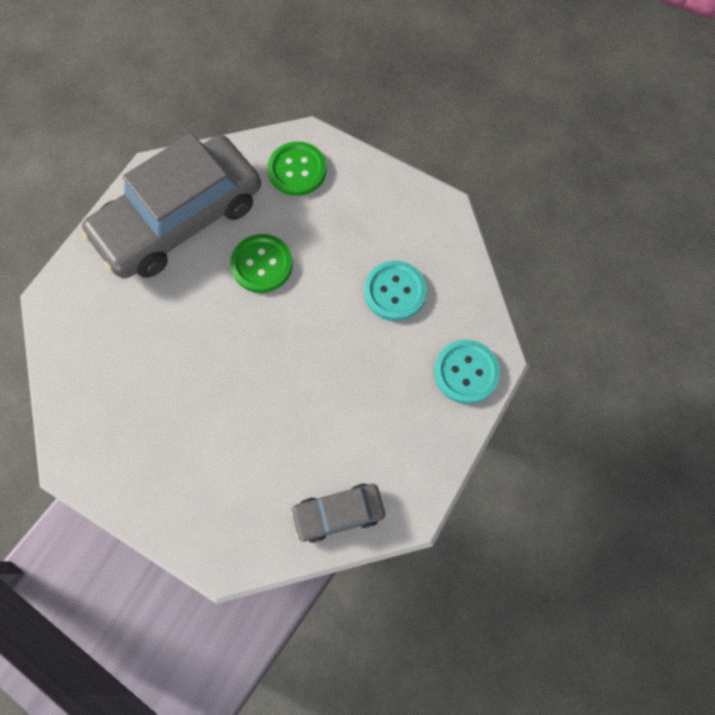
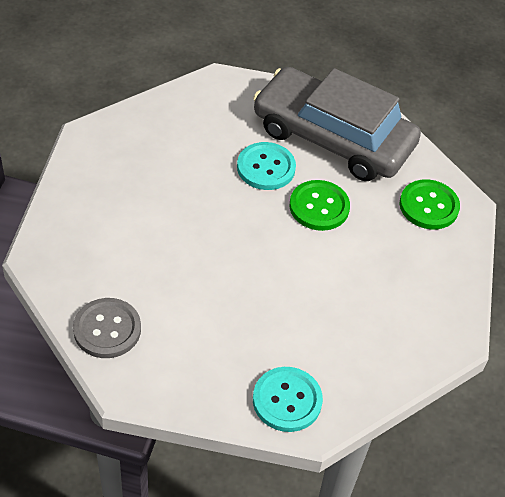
camera: 65 degrees right, 20 degrees down
(338, 513) = (107, 329): grey car -> grey button
(395, 292) = (343, 317): turquoise button -> turquoise button (266, 168)

